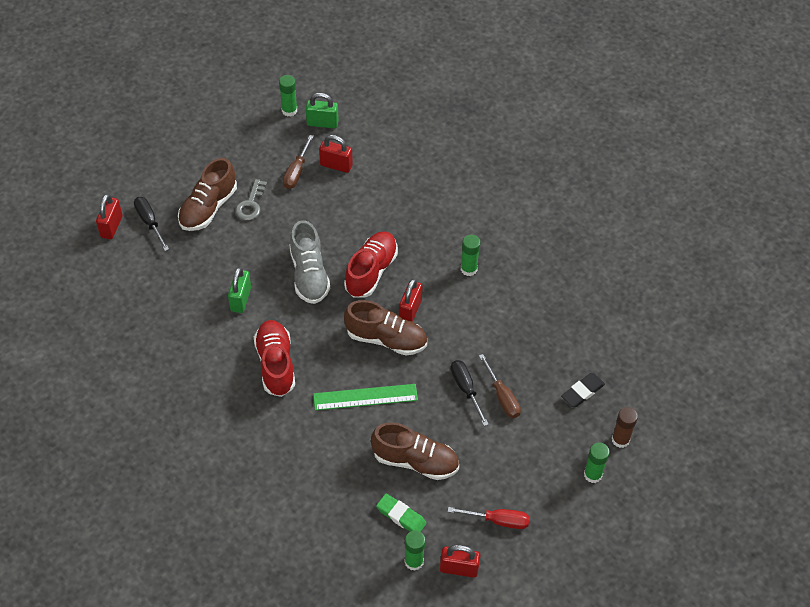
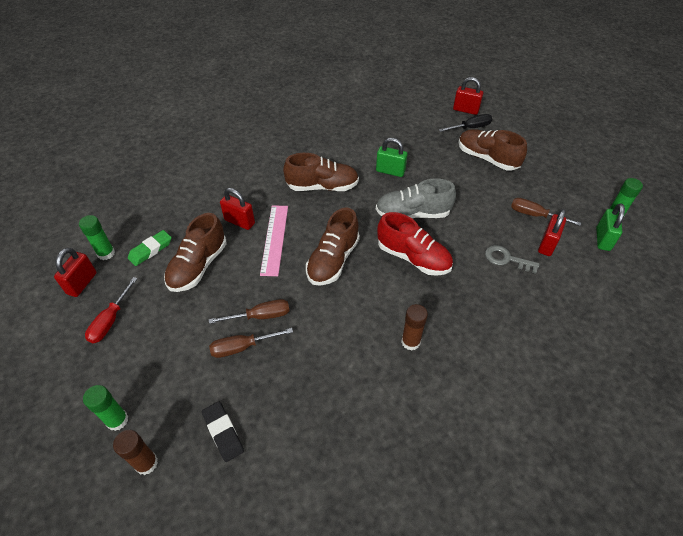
camera: 100 degrees right, 5 degrees down
(251, 204) = (492, 183): grey key -> grey key (506, 259)
(276, 364) = (322, 187): red shoe -> brown shoe
(365, 397) = (274, 239): green ruler -> pink ruler
(410, 310) = (363, 282): red padlock -> red padlock (239, 222)
(466, 389) = (261, 316): black screwdriver -> brown screwdriver
(468, 269) = (410, 342): green glue stick -> brown glue stick

